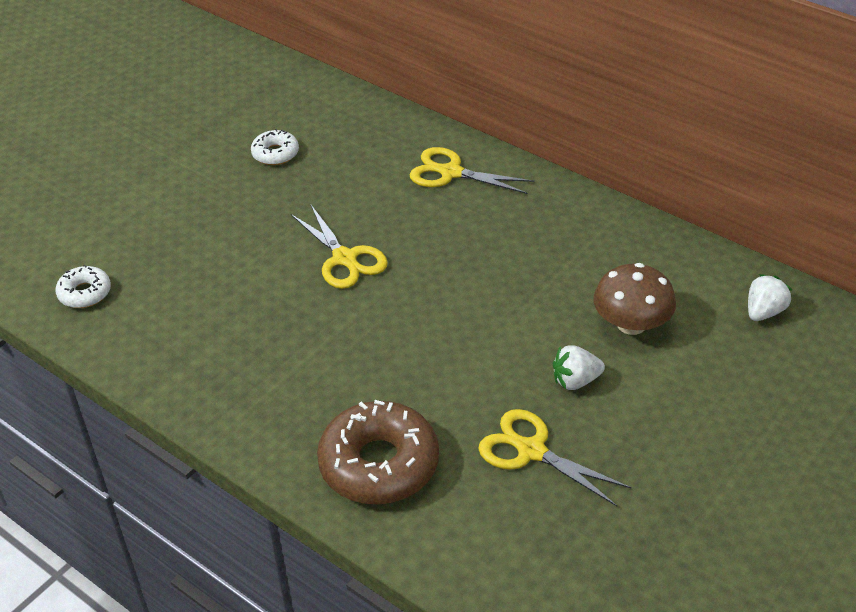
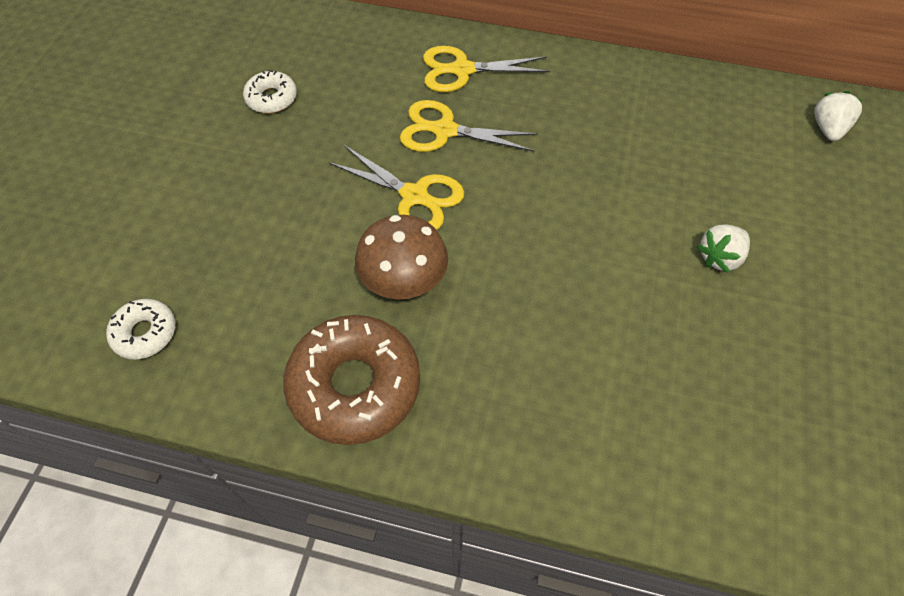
camera: 25 degrees left, 15 degrees up
(379, 464) = (596, 428): brown donut -> brown donut (355, 385)
(531, 451) = (731, 352): yellow scissors -> yellow scissors (444, 131)
(631, 324) = (727, 178): brown mushroom -> brown mushroom (403, 279)

